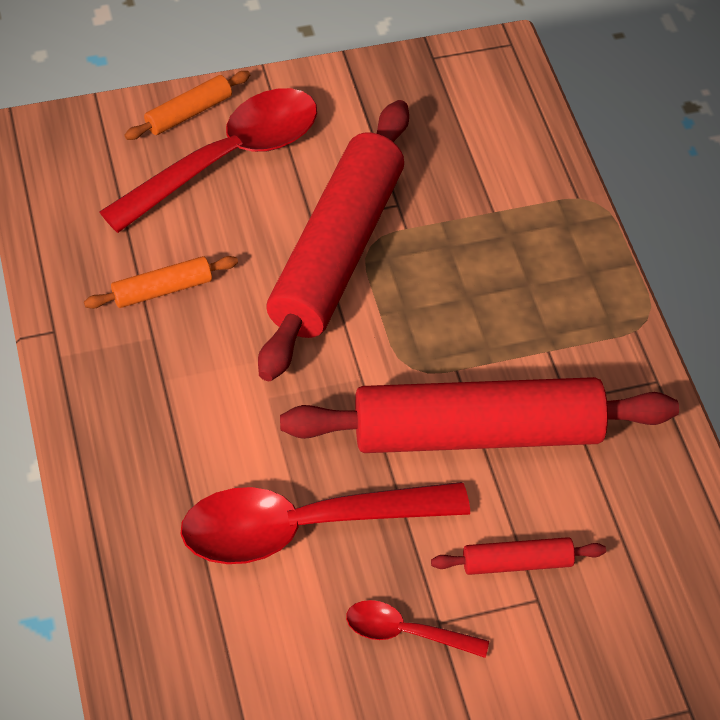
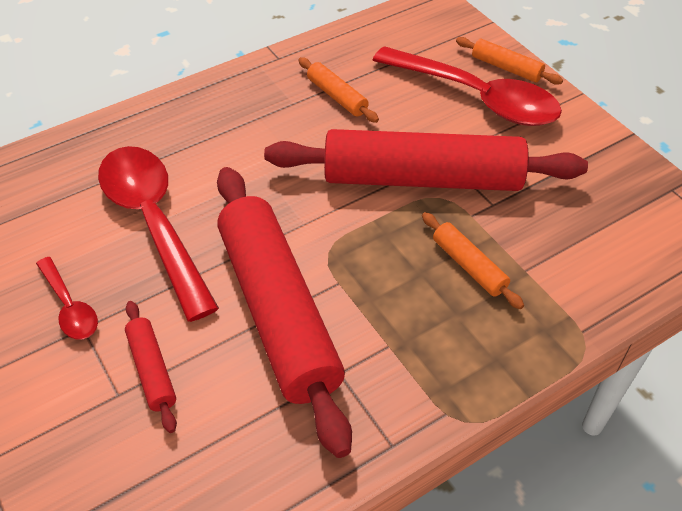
camera: 75 degrees right, 5 degrees down
(405, 632) = (70, 307): red spoon -> red spoon turned 150 degrees clockwise
(473, 253) = (469, 266): none -> orange rolling pin

